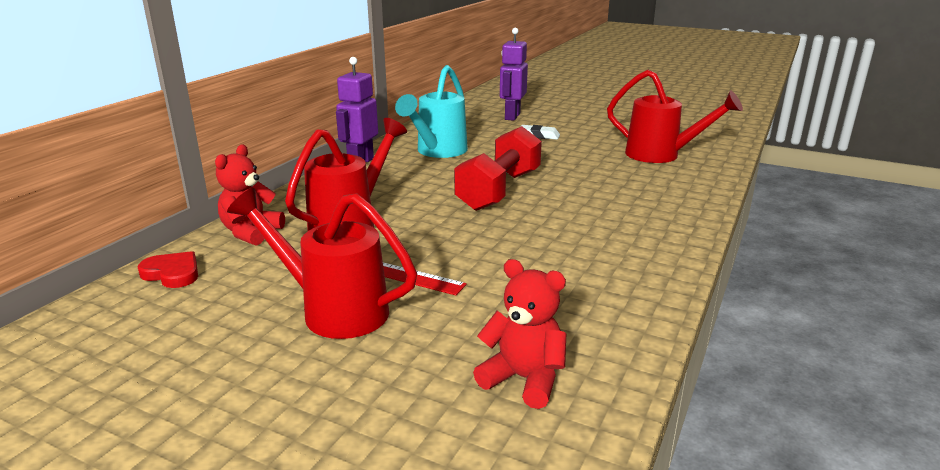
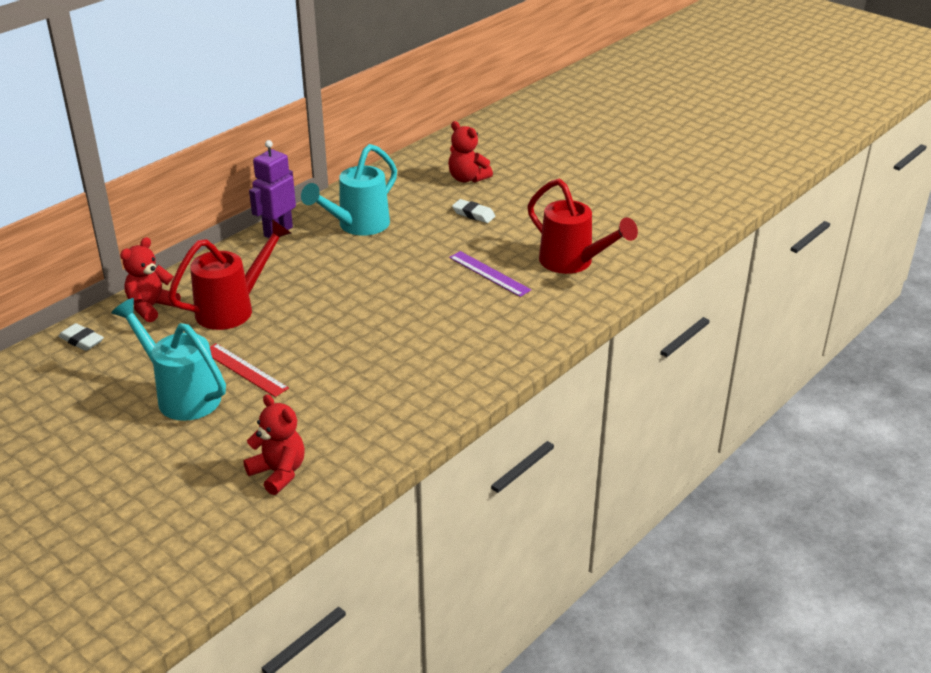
camera: 15 degrees right, 10 degrees up
(172, 273) = (81, 340): red heart -> white eraser
(333, 310) = (181, 395): red watering can -> turquoise watering can
(499, 190) = (381, 288): red dumbbell -> none
(512, 116) = (467, 178): purple robot -> red teddy bear
(594, 170) = (489, 273): none -> purple ruler

